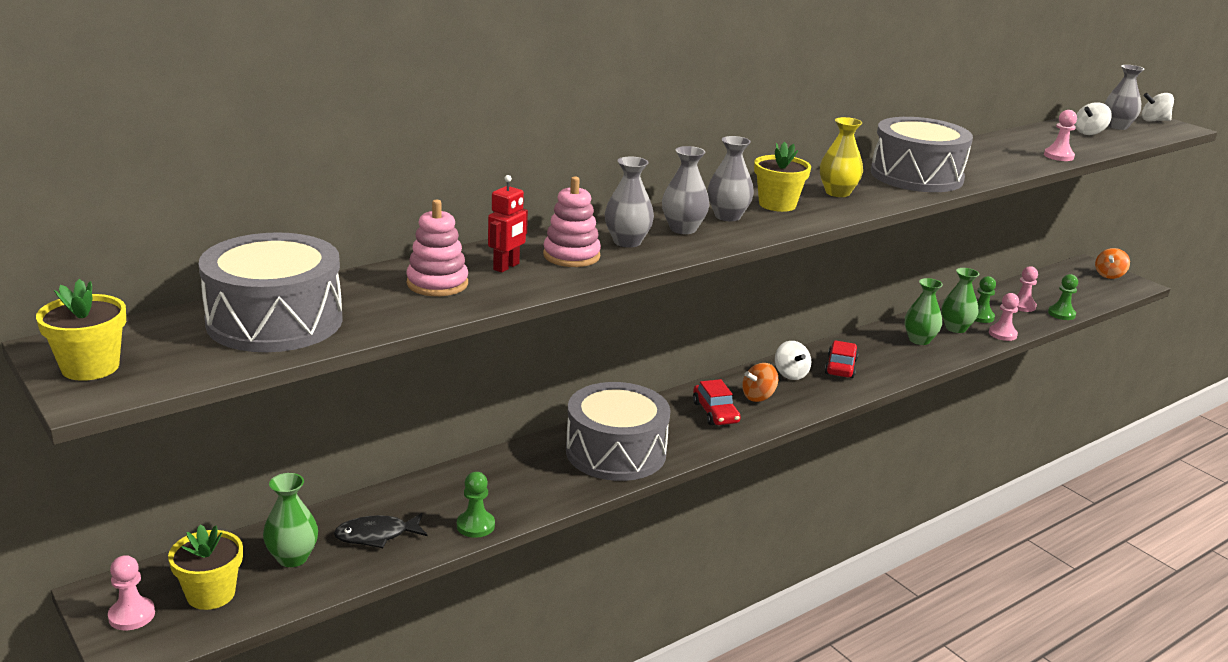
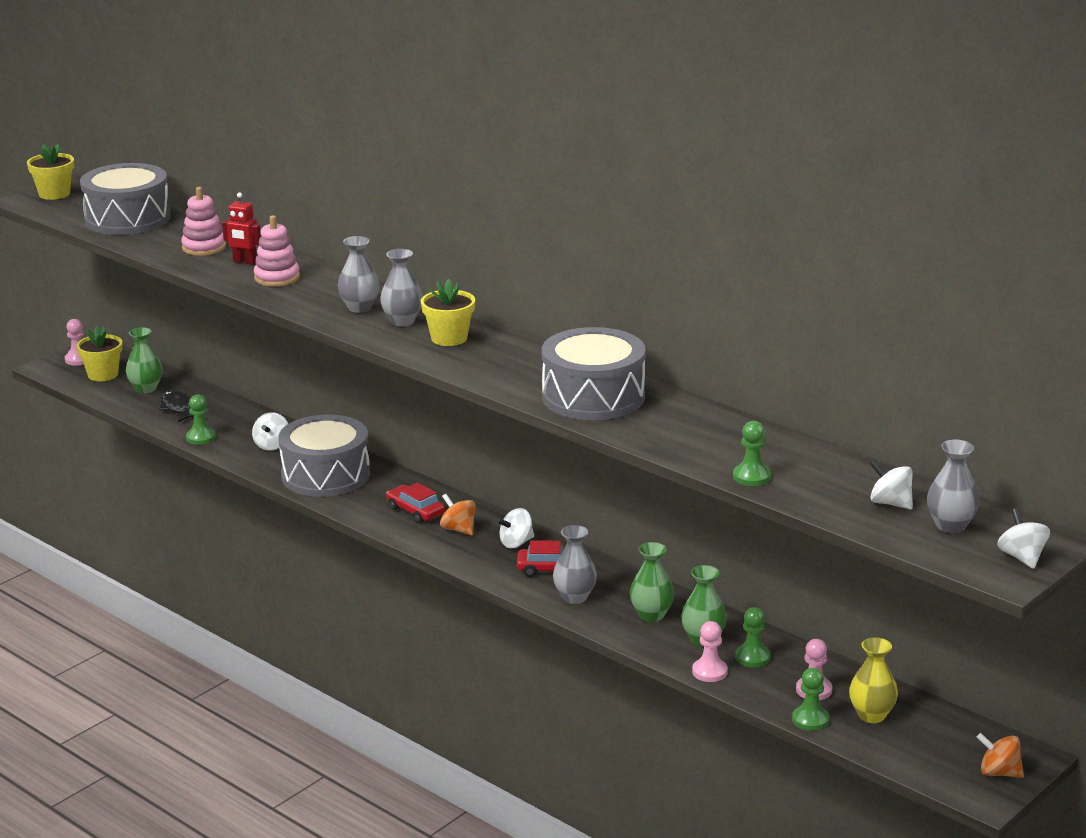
camera: 80 degrees right, 0 degrees up
(524, 477) = (272, 445): none -> white spinning top
(627, 242) = (317, 292): grey vase -> grey vase (574, 597)
(715, 412) = (415, 511): red car -> red car turned 75 degrees clockwise
(837, 193) = (504, 361): yellow vase -> yellow vase (871, 715)
(1058, 156) = (751, 477): pink pawn -> green pawn

